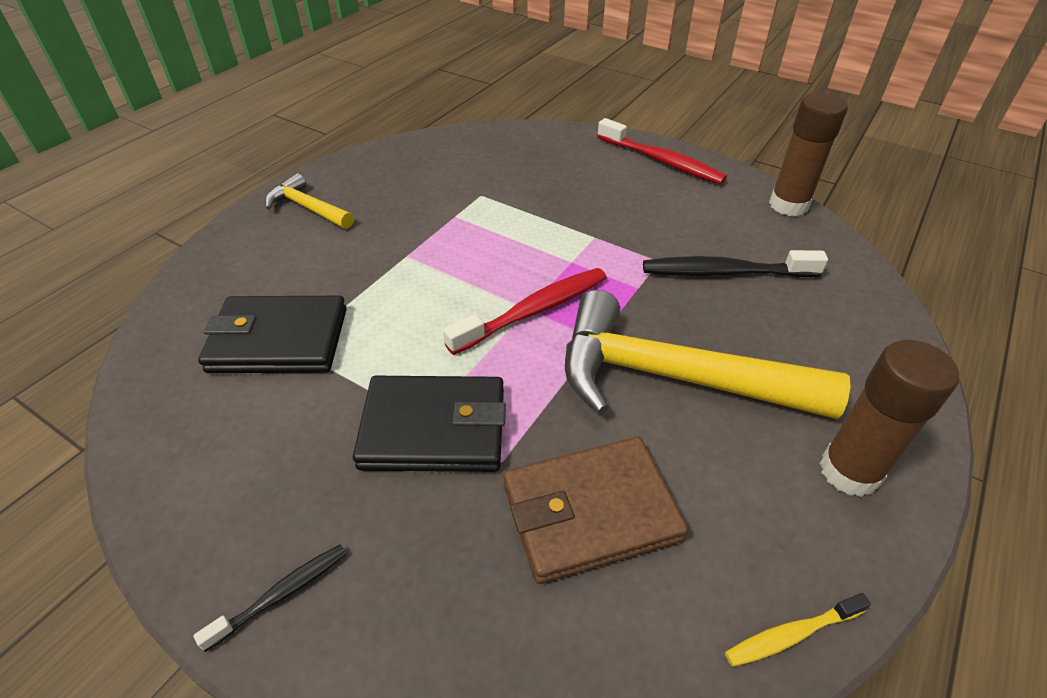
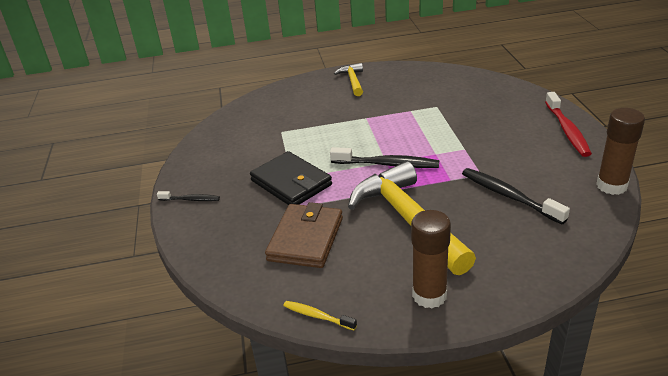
camera: 50 degrees right, 10 degrees down
(279, 340) = (279, 126): black wallet -> none
(533, 311) = (387, 164): red toothbrush -> black toothbrush
(590, 512) = (305, 239): brown wallet -> brown wallet turned 75 degrees clockwise

